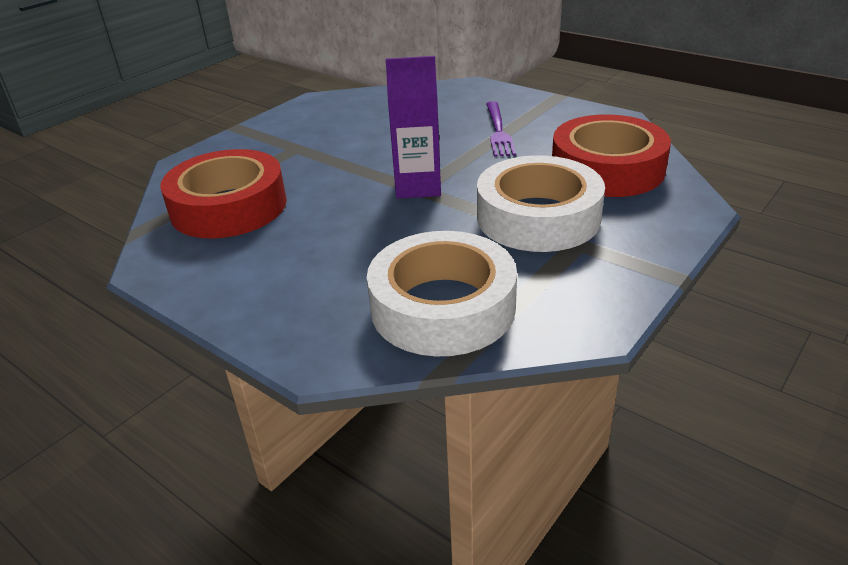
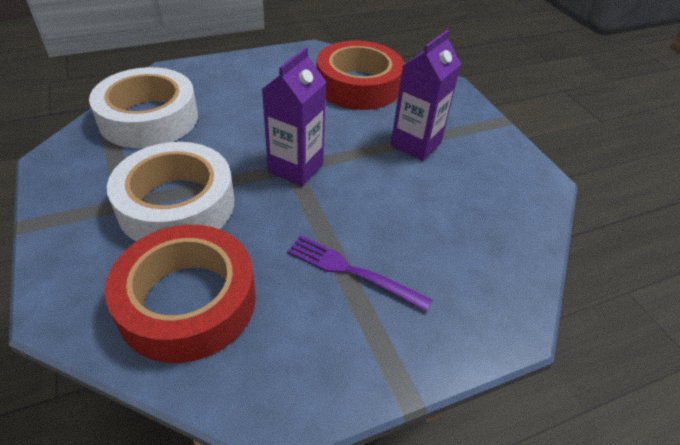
camera: 115 degrees right, 10 degrees up
(317, 150) = (416, 144): none -> purple carton

